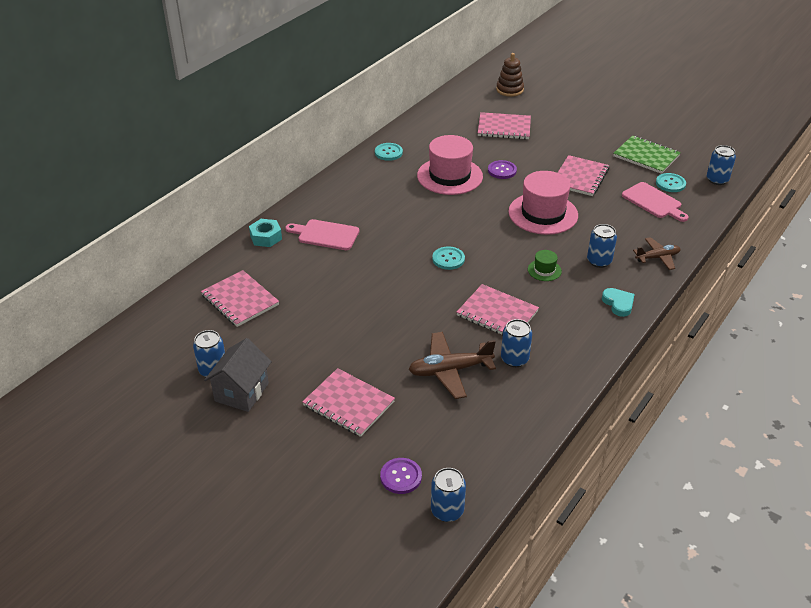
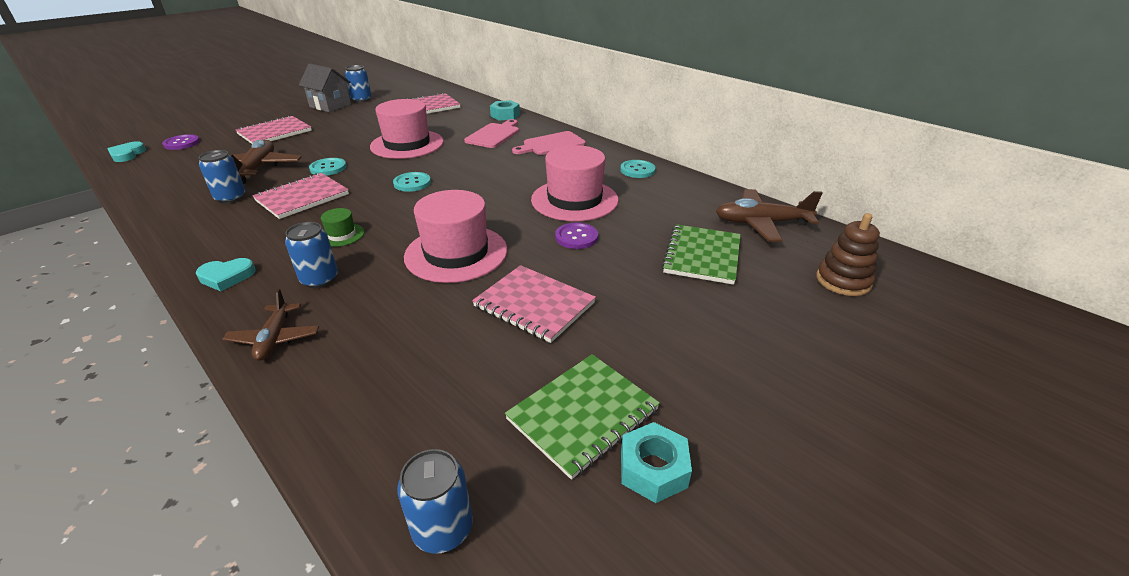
camera: 100 degrees right, 5 degrees down
(362, 285) = (407, 144): none -> pink hat
(447, 511) = (127, 154): blue can -> turquoise heart
(456, 108) = (761, 223): none -> brown plane
(504, 128) = (702, 256): pink notebook -> green notebook
(653, 202) = (420, 378): pink cutting board -> pink cutting board (551, 144)
(662, 139) = (653, 469): none -> turquoise nut
(670, 183) = (466, 424): turquoise button -> turquoise button (328, 168)

